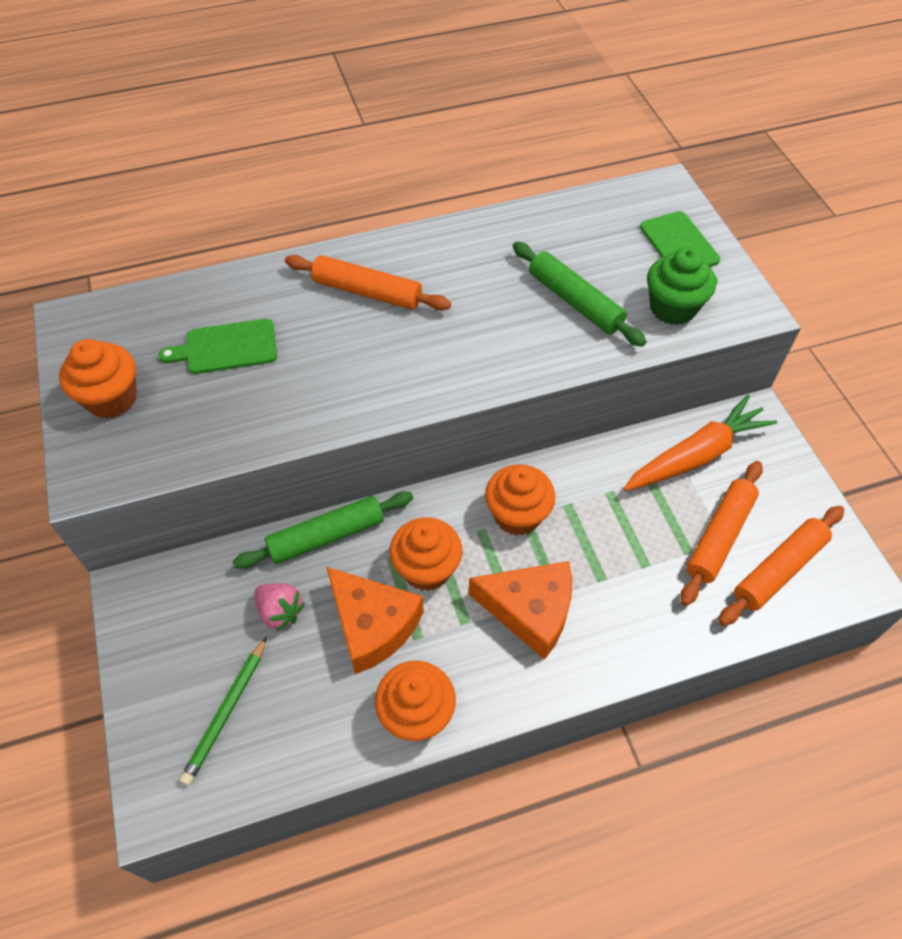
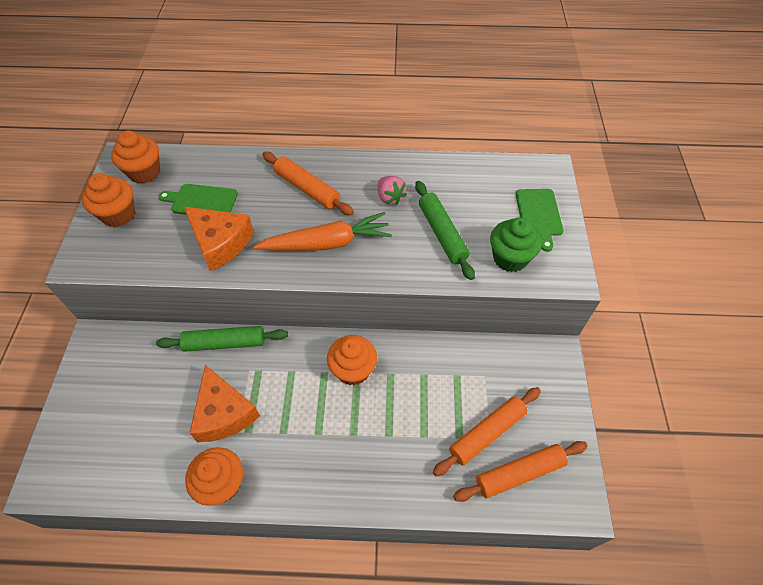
camera: 20 degrees right, 0 degrees up
(226, 712) = (109, 438): green pencil -> none
(280, 612) = (172, 384): pink strawberry -> pink strawberry (390, 198)
(426, 569) = (276, 387): orange cupcake -> orange cupcake (144, 172)
(530, 611) = (329, 440): orange cheese -> orange cheese (220, 242)
(696, 455) = (498, 368): orange carrot -> orange carrot (327, 243)

